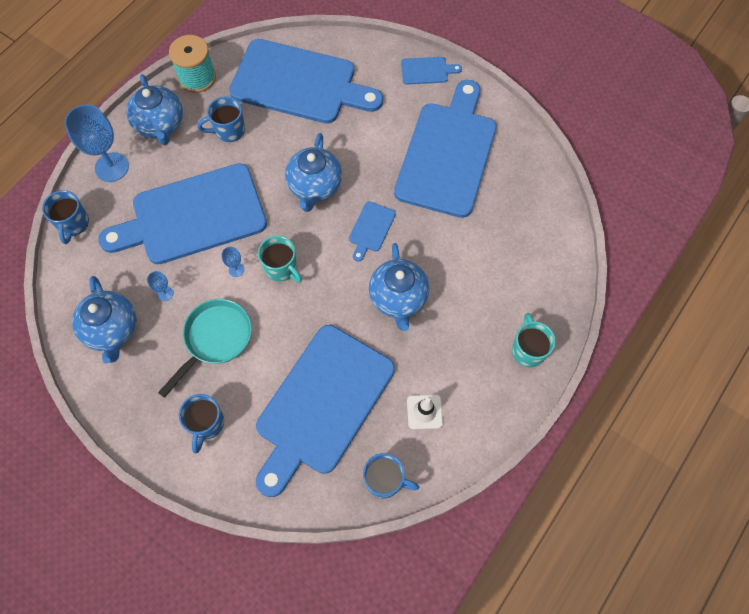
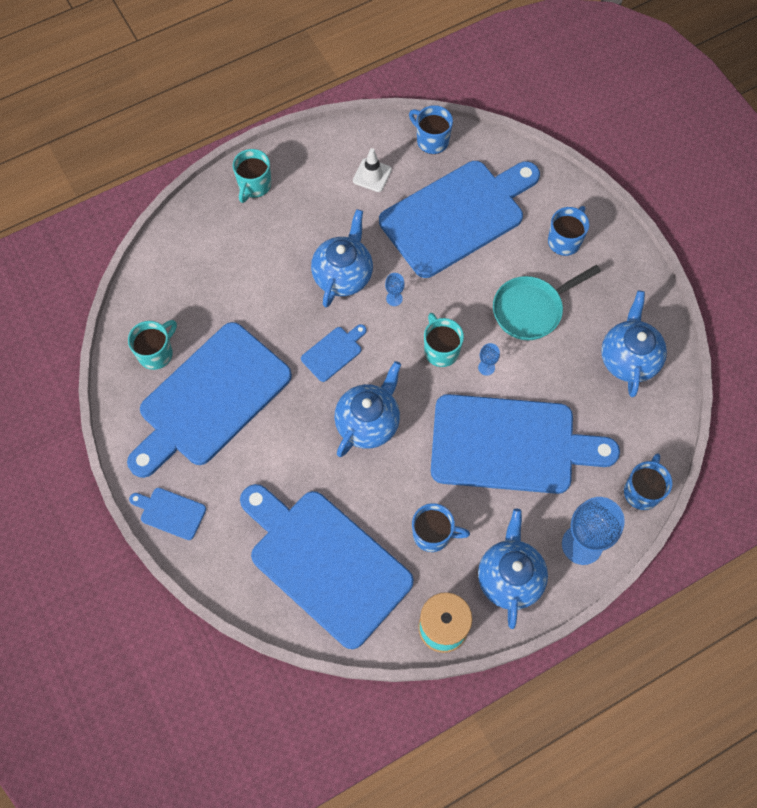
camera: 155 degrees left, 0 degrees up
(165, 293) = (565, 373): blue goblet -> blue goblet (394, 298)
(512, 169) = (156, 353): none -> turquoise mug

